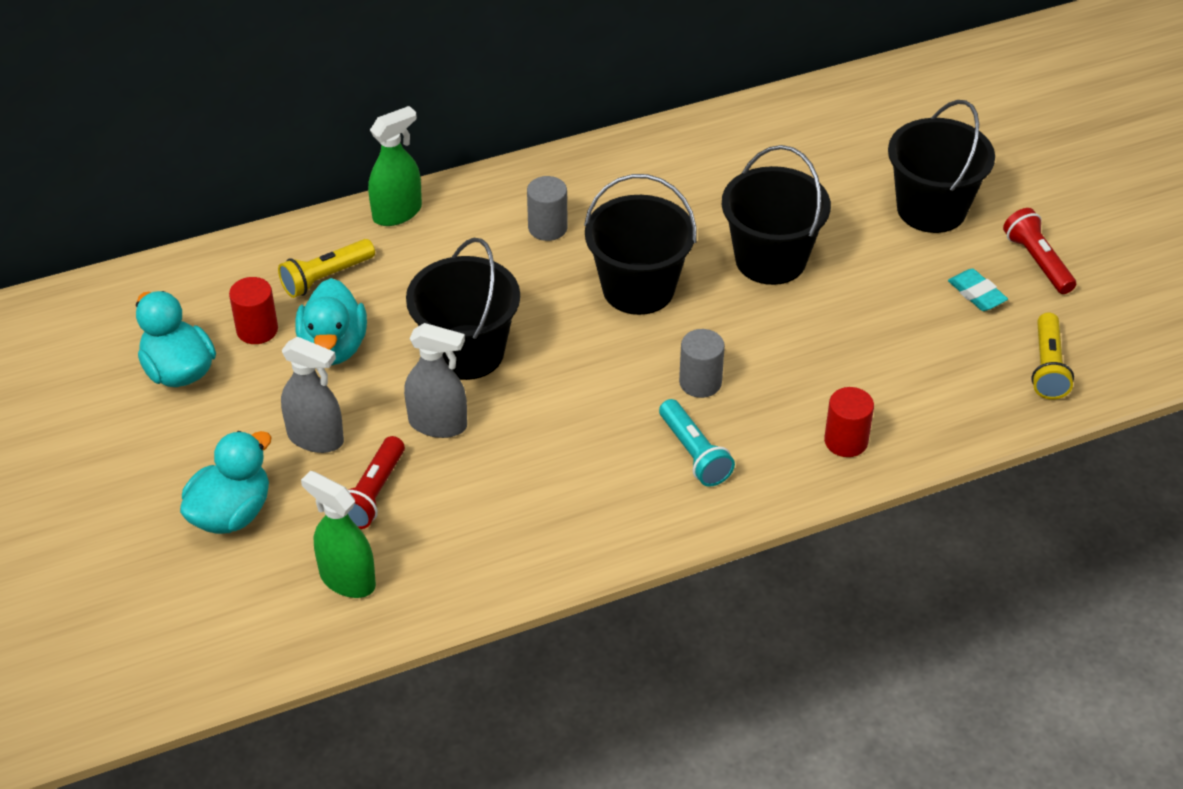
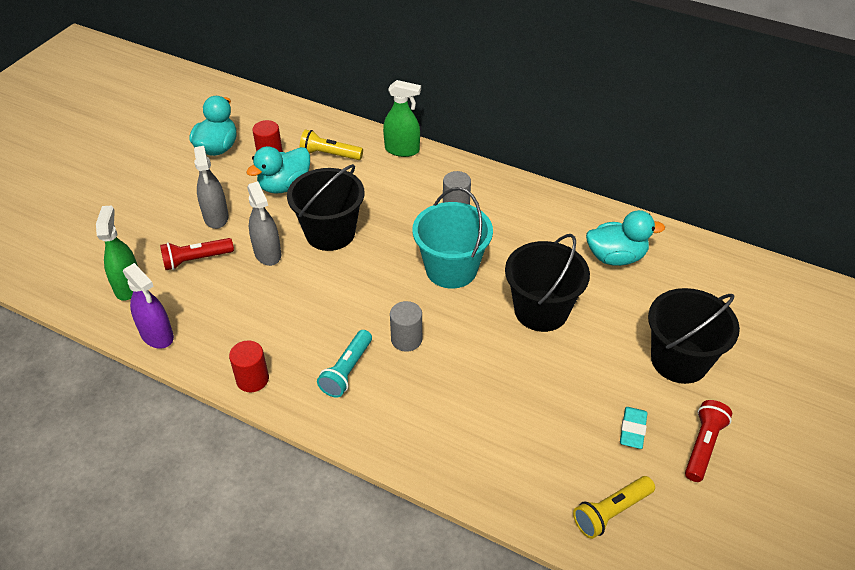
camera: 50 degrees right, 0 degrees up
(231, 513) = (139, 220): turquoise duck -> turquoise duck (616, 257)
(465, 590) = (157, 335): none -> purple spray bottle
(638, 289) = (451, 269): black bucket -> turquoise bucket
(846, 441) = (428, 438): red cylinder -> red cylinder (252, 379)

